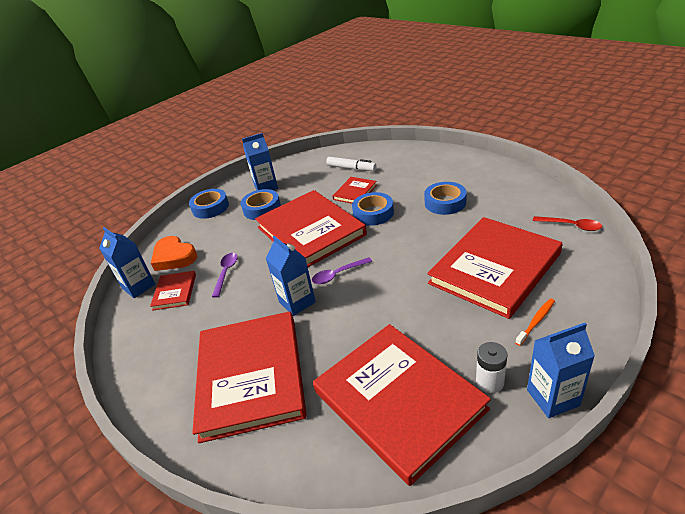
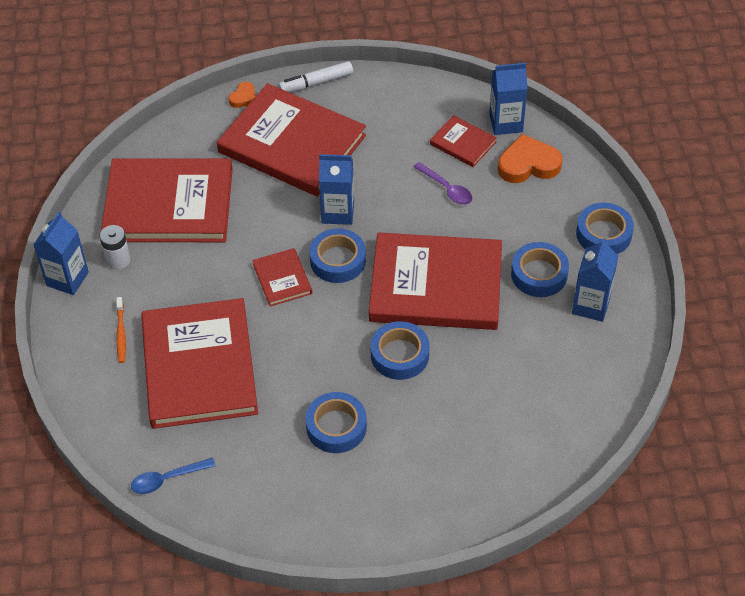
camera: 125 degrees right, 15 degrees up
(218, 459) = (243, 97): none -> orange heart
(338, 274) = (338, 260): purple spoon -> blue tape
(351, 168) = (528, 411): white marker -> white marker (316, 83)
(355, 192) = (465, 372): red book -> red book (282, 279)
(571, 226) = (167, 479): red spoon -> blue spoon

